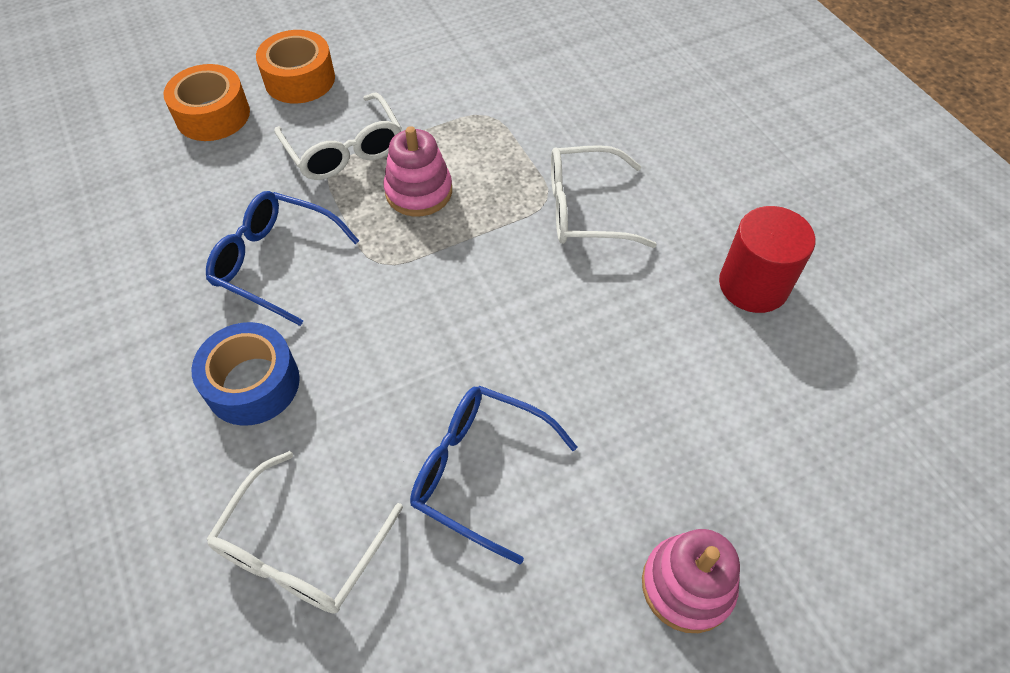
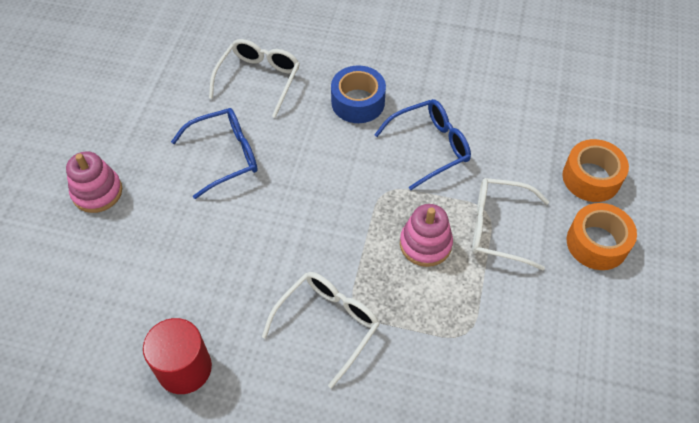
camera: 130 degrees right, 0 degrees up
(302, 548) = (259, 80): white glasses -> white glasses turned 45 degrees clockwise

